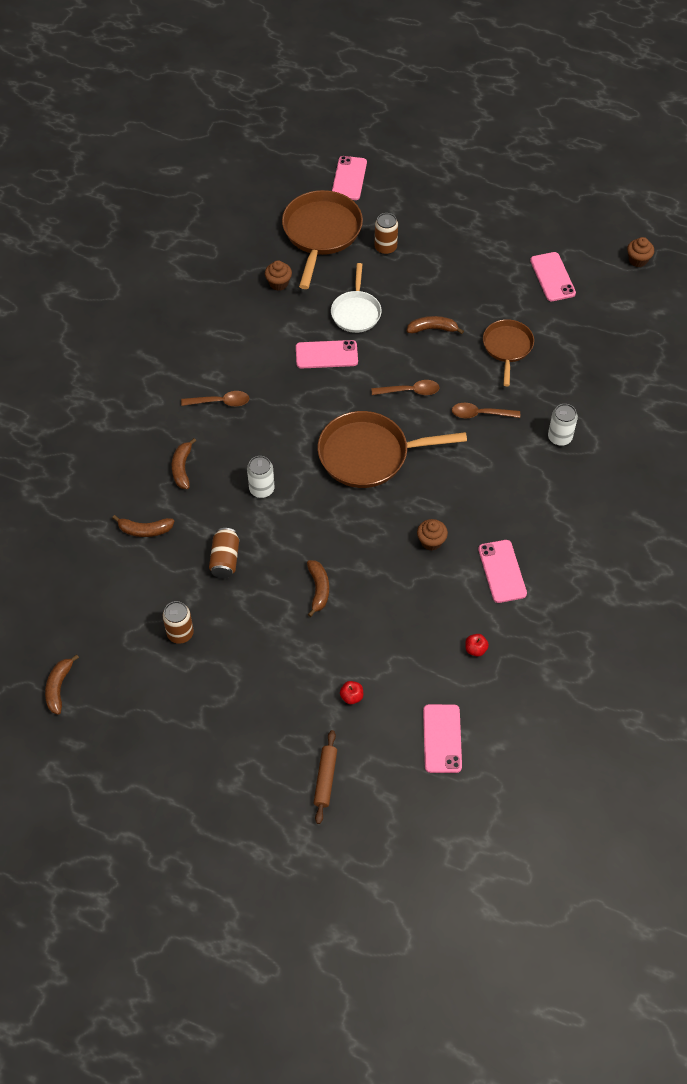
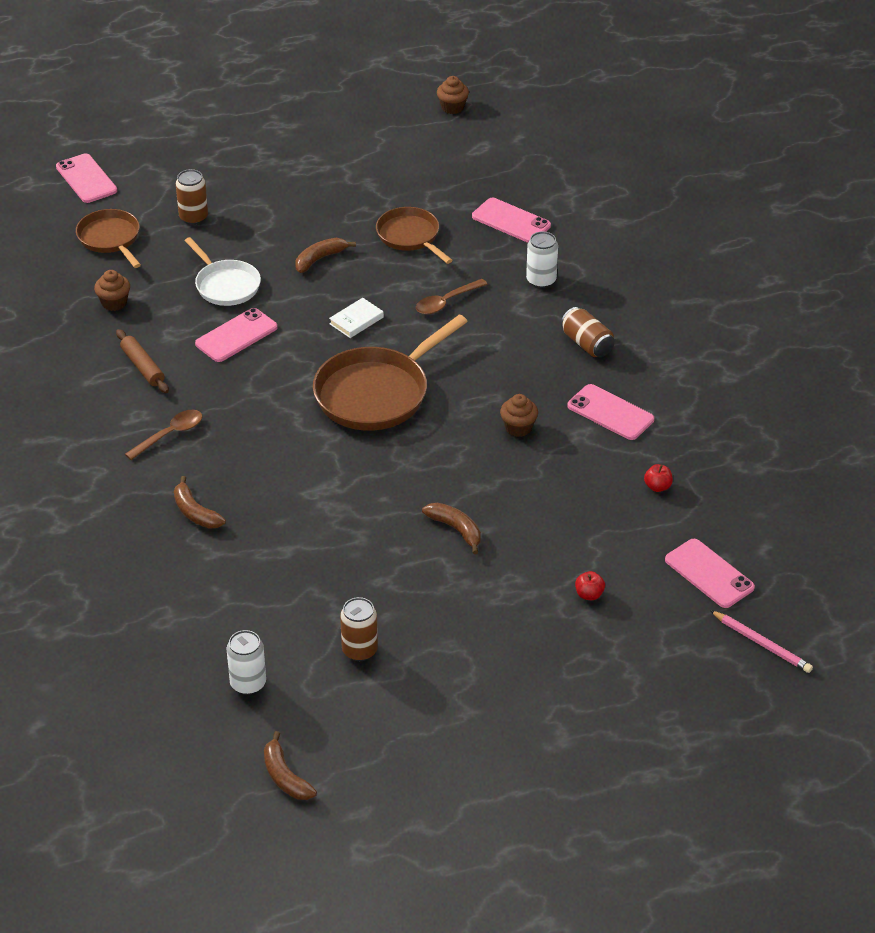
camera: 40 degrees left, 15 degrees down
(145, 530) = (217, 587): brown banana -> none
(225, 559) = (332, 562): brown can -> brown can (587, 344)
(261, 489) = (301, 482): white can -> white can (248, 683)
(321, 233) = (110, 239): brown pan -> brown pan, size x0.60
(325, 779) = (642, 675): brown rolling pin -> brown rolling pin (142, 367)
(410, 391) = (356, 320): brown spoon -> white book
(422, 815) = (762, 644): none -> pink pencil
(552, 277) = (388, 159): pink phone -> pink phone (511, 221)

